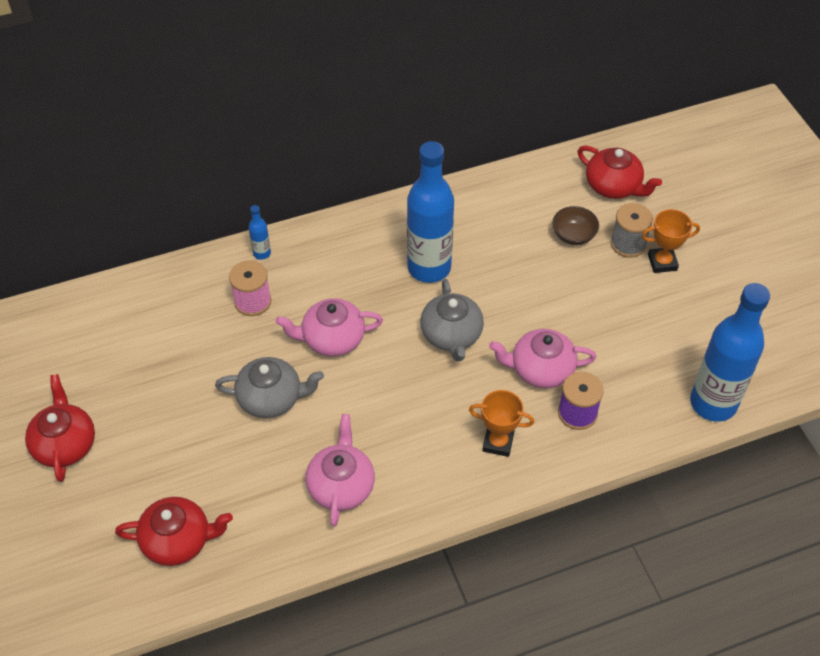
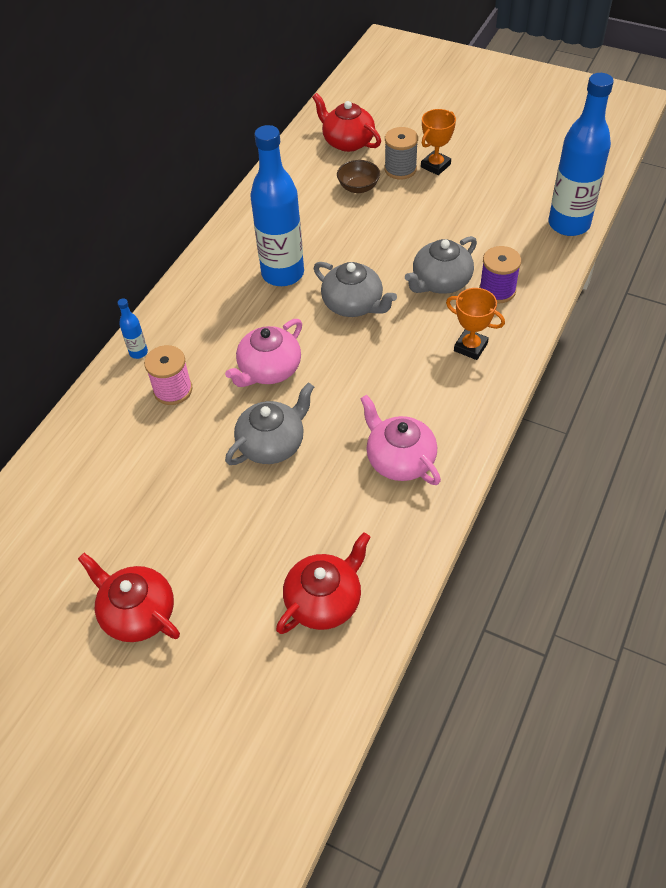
camera: 40 degrees left, 0 degrees up
(498, 443) = (470, 347): orange trophy -> orange trophy turned 60 degrees clockwise
(540, 369) = (440, 282): pink teapot -> grey teapot
(613, 186) = (347, 142): red teapot -> red teapot turned 135 degrees counterclockwise

